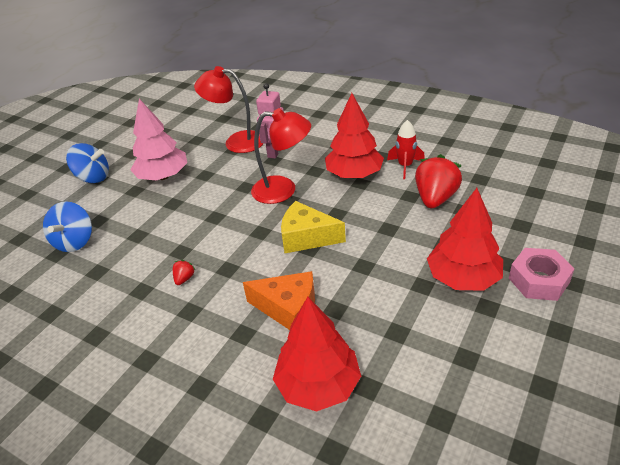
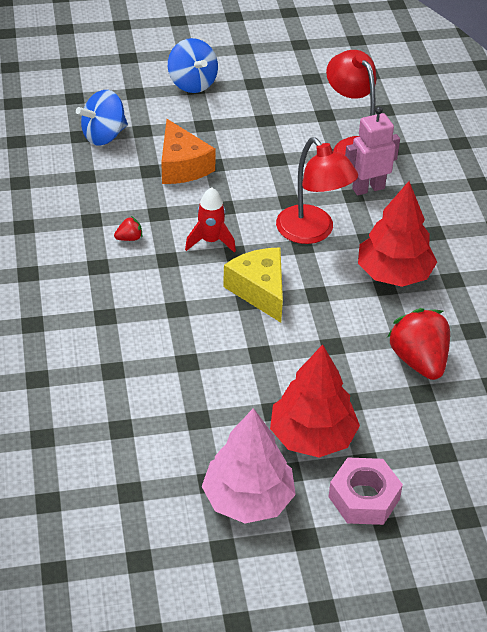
camera: 45 degrees right, 5 degrees up
(163, 176) = (243, 130): pink tree -> pink tree (248, 499)
(288, 309) = (158, 329): orange cheese -> orange cheese (182, 166)
(318, 385) = (95, 395): red tree -> none
(405, 166) = (452, 309): red rocket -> red rocket (210, 241)
(435, 198) = (419, 360): red strawberry -> red strawberry turned 90 degrees counterclockwise

